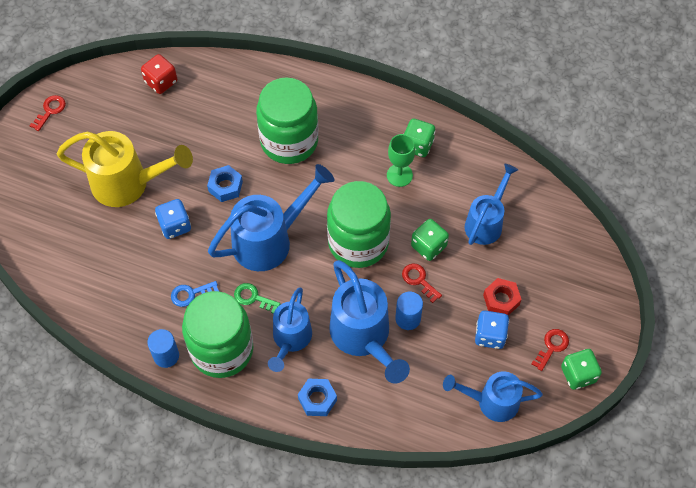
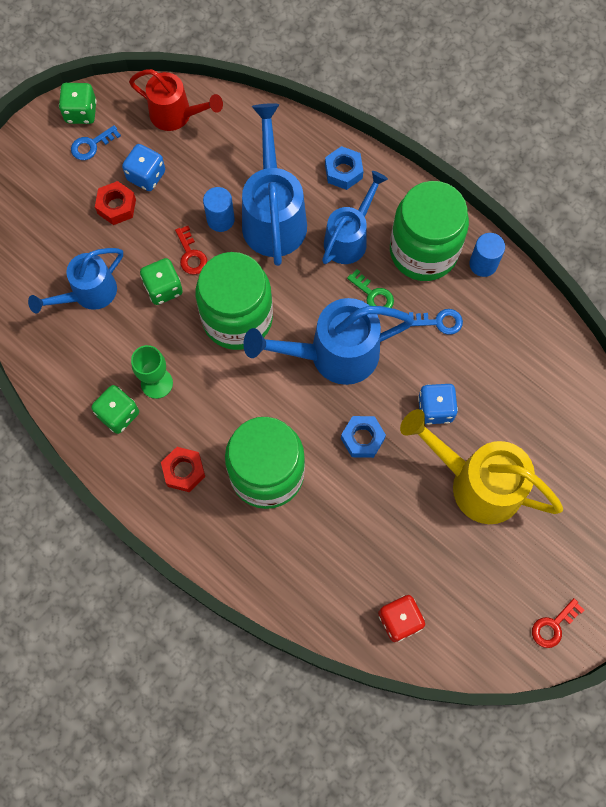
camera: 160 degrees left, 10 degrees up
(351, 124) = (184, 471): none -> red nut
(492, 402) = (176, 115): blue watering can -> red watering can
(551, 347) = (92, 145): red key -> blue key

